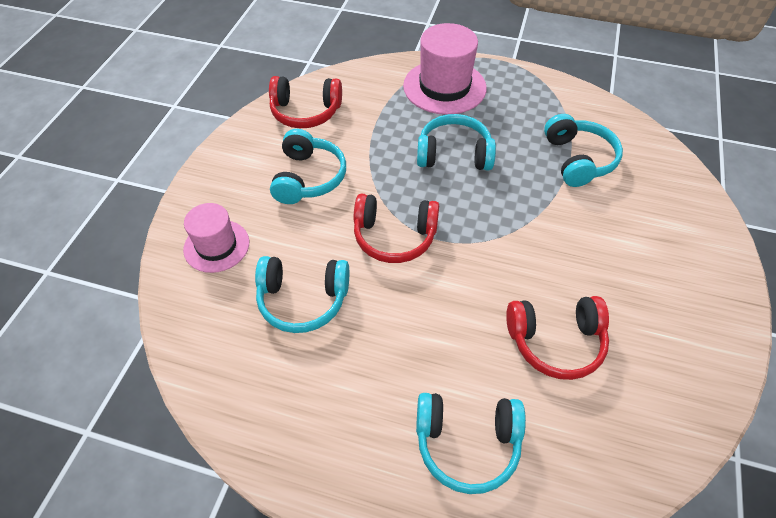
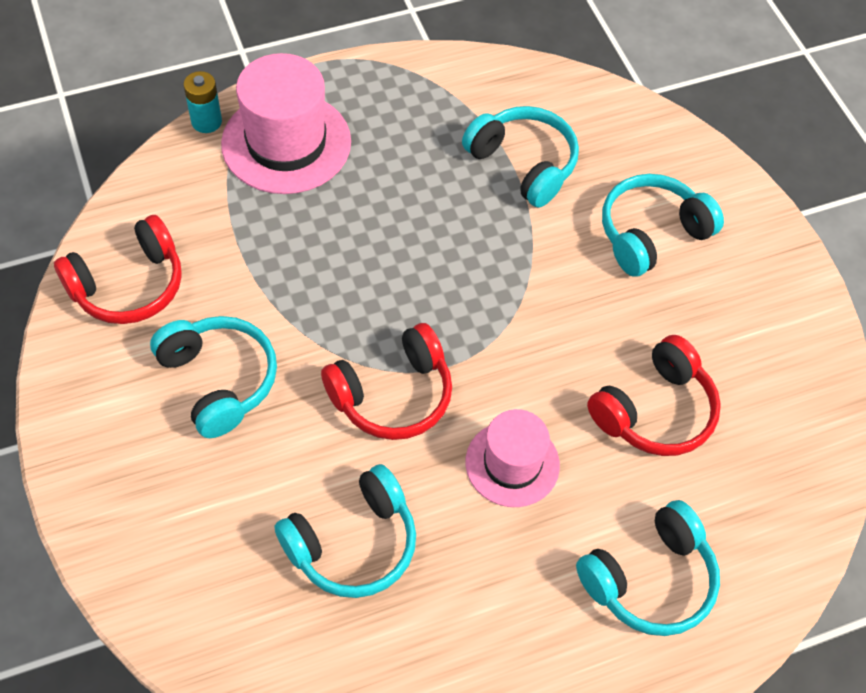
camera: 40 degrees left, 5 degrees up
(216, 246) = (183, 547): pink hat -> pink hat (512, 463)
(411, 59) = (206, 122): none -> turquoise battery
(454, 154) = (375, 238): turquoise headphones -> turquoise headphones (651, 233)

